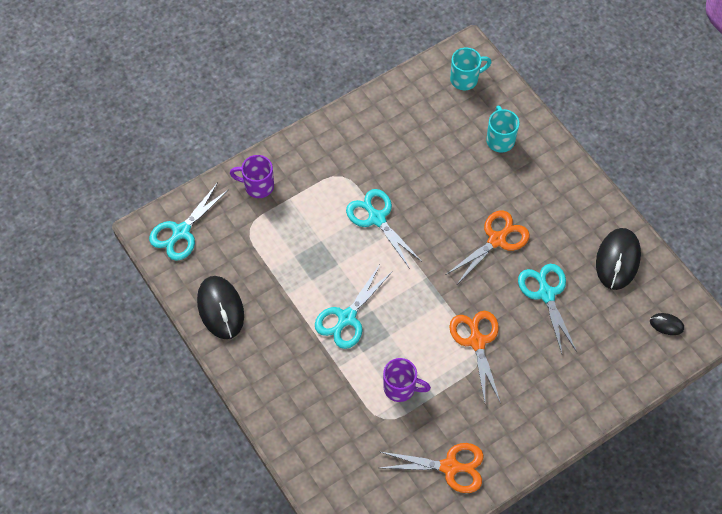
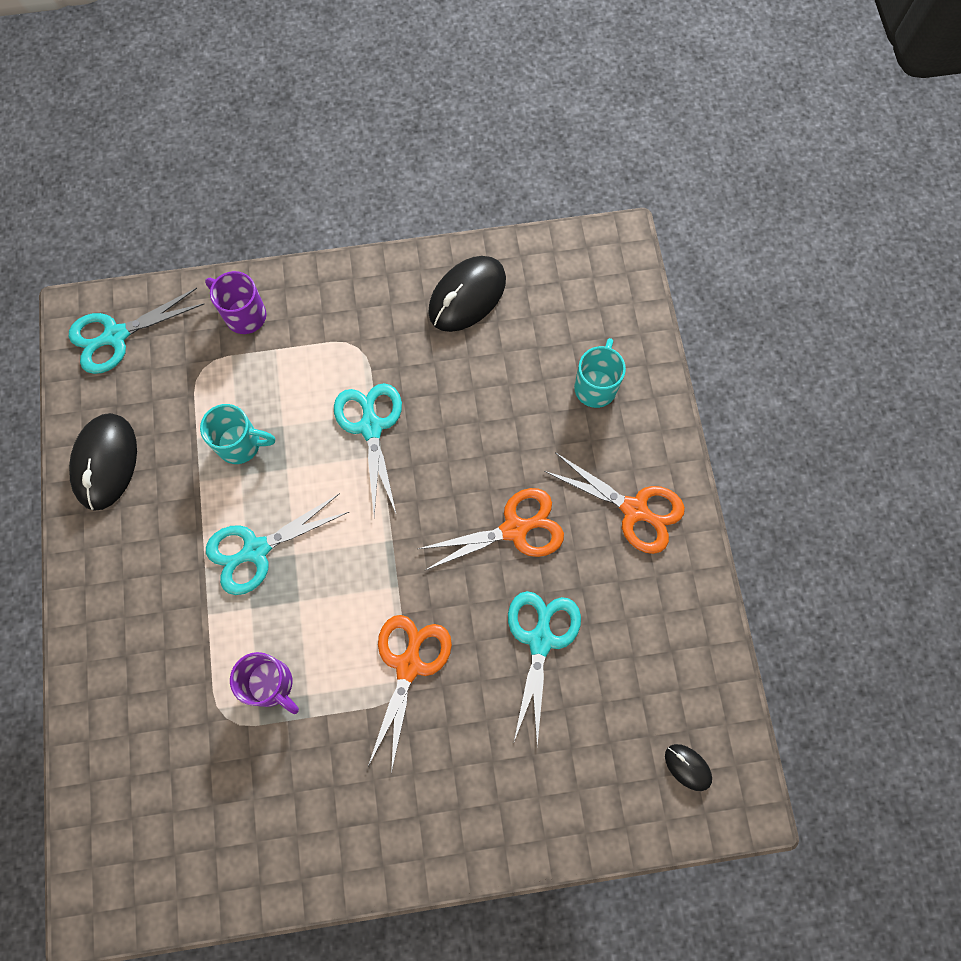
camera: 25 degrees right, 10 degrees up
(450, 467) = (273, 833): orange scissors -> orange scissors (634, 510)
(465, 79) = (594, 281): turquoise mug -> turquoise mug (241, 444)
(617, 260) = (668, 636): black mouse -> black mouse (467, 296)

